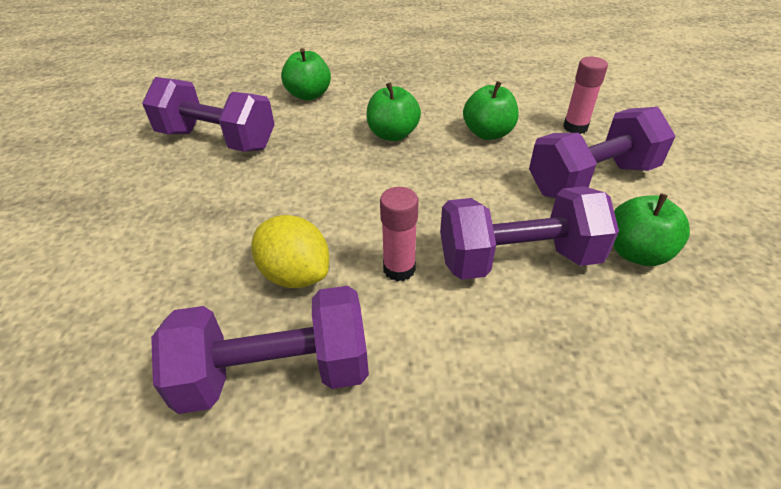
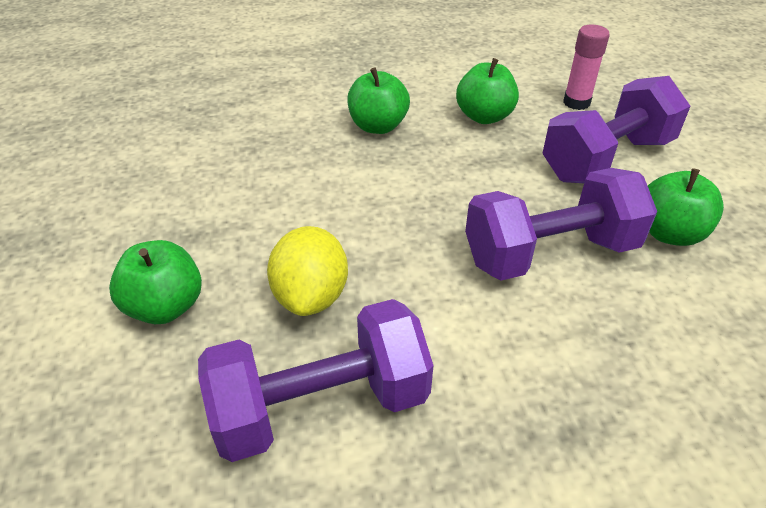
camera: 10 degrees left, 0 degrees up
(217, 140) = (170, 149): purple dumbbell -> none
(295, 274) = (311, 295): yellow lemon -> yellow lemon turned 60 degrees clockwise
(309, 95) = (266, 86): green apple -> green apple (165, 306)
(399, 269) = (426, 277): pink glue stick -> none

